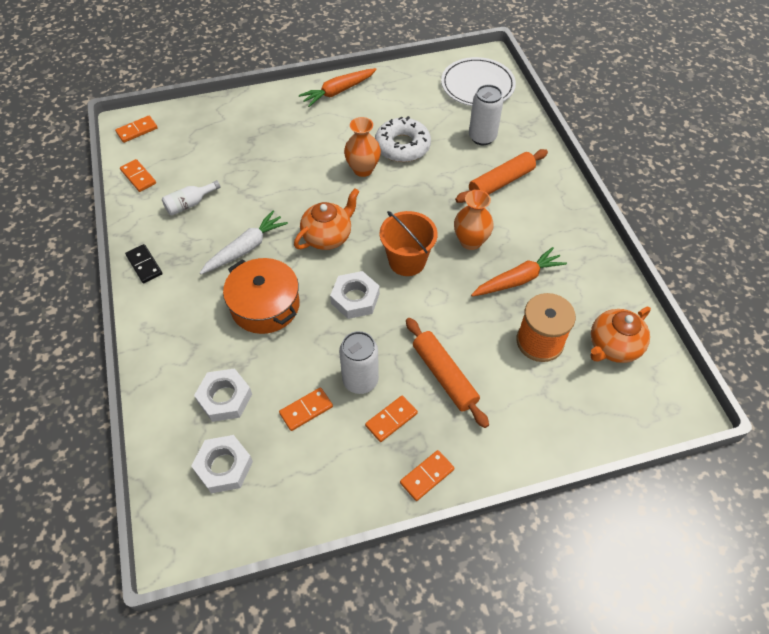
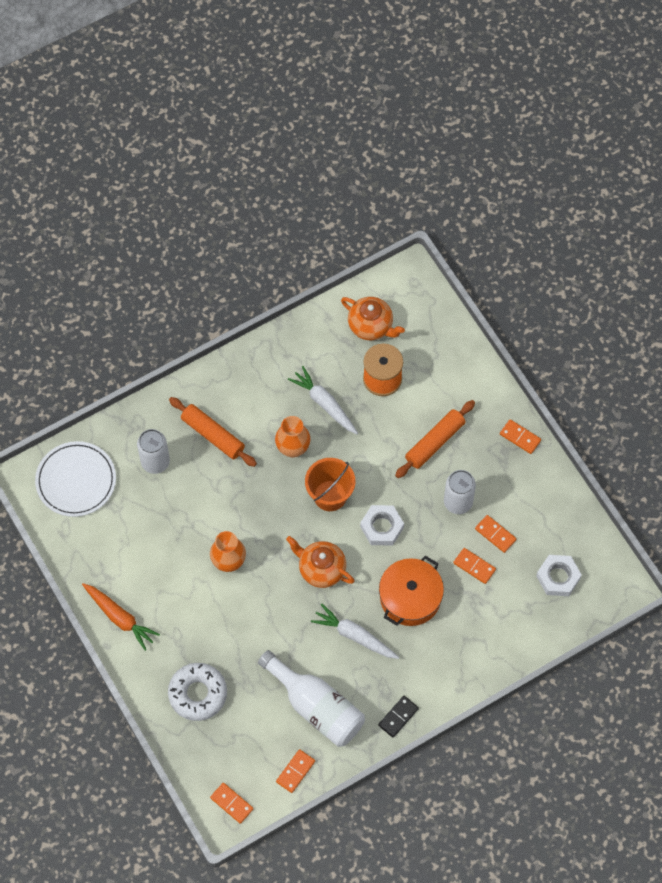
camera: 105 degrees left, 10 degrees up
(189, 204) = (316, 707): white bottle -> white bottle, size x2.10
(225, 398) = (504, 597): white nut -> none
(391, 419) = (484, 471): orange domino -> orange domino (474, 566)
(402, 146) = (187, 533): white donut -> white donut (198, 694)
(518, 279) = (324, 404): orange carrot -> white carrot

